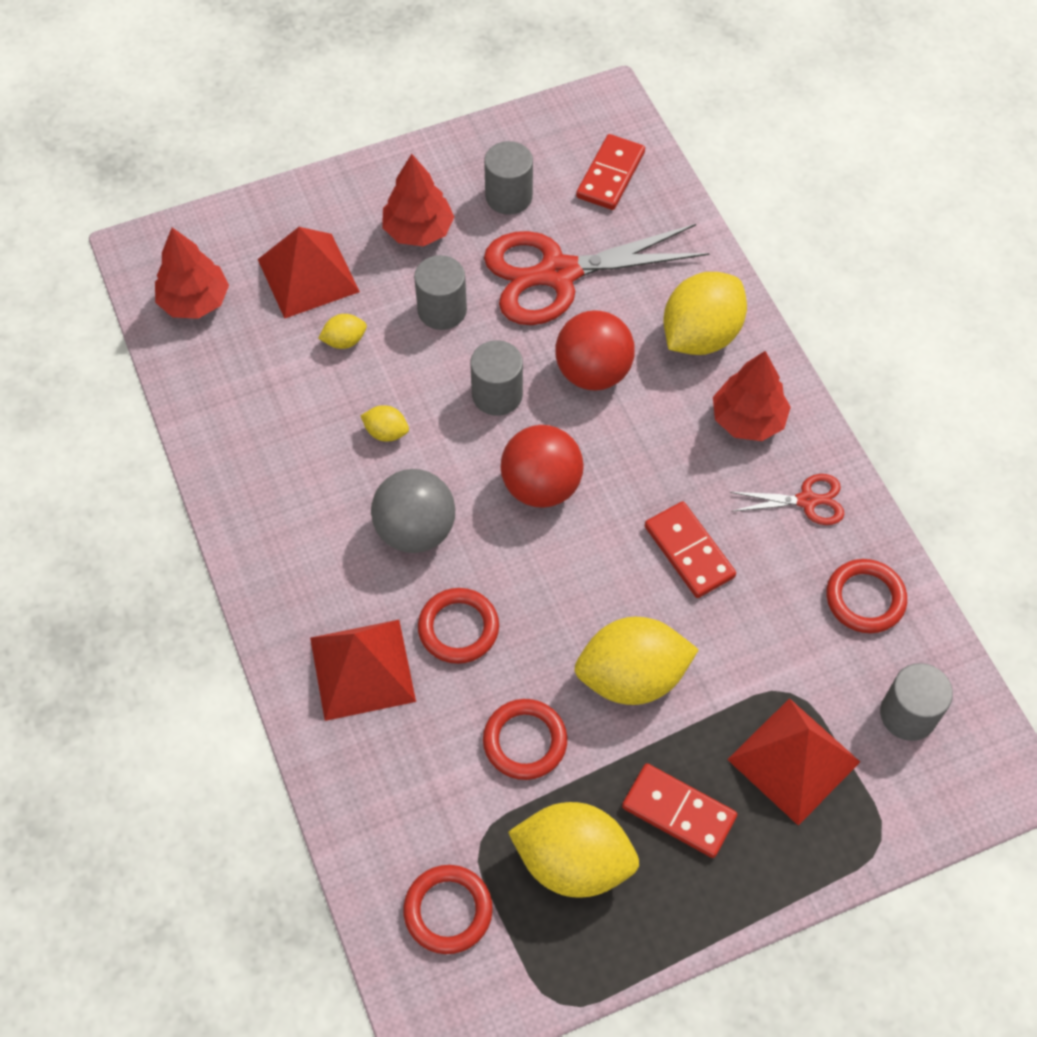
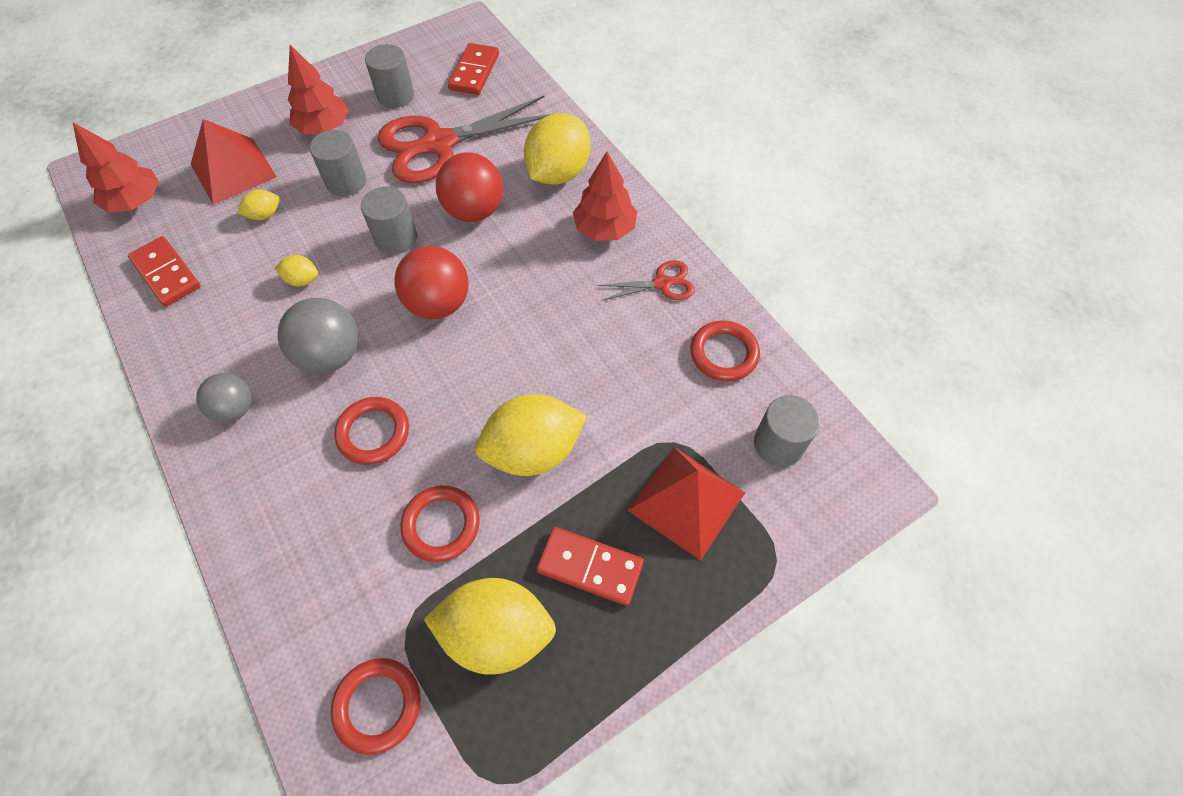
camera: 10 degrees left, 0 degrees up
(309, 577) = (235, 409): none -> grey ball
(362, 669) = (286, 483): red pyramid -> none
(689, 551) = (570, 338): red domino -> red domino (166, 273)

